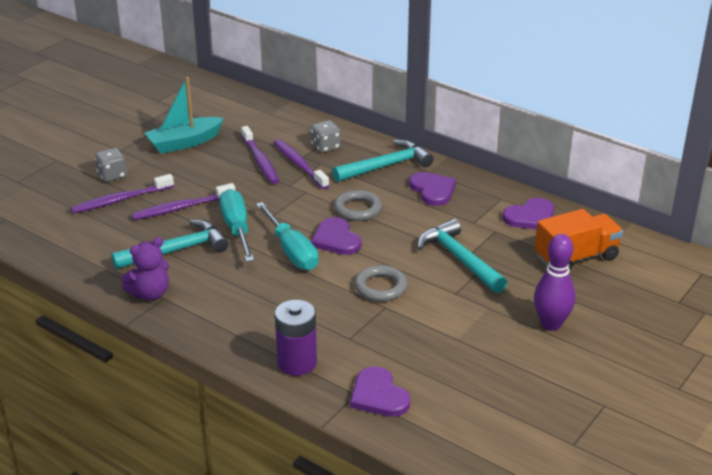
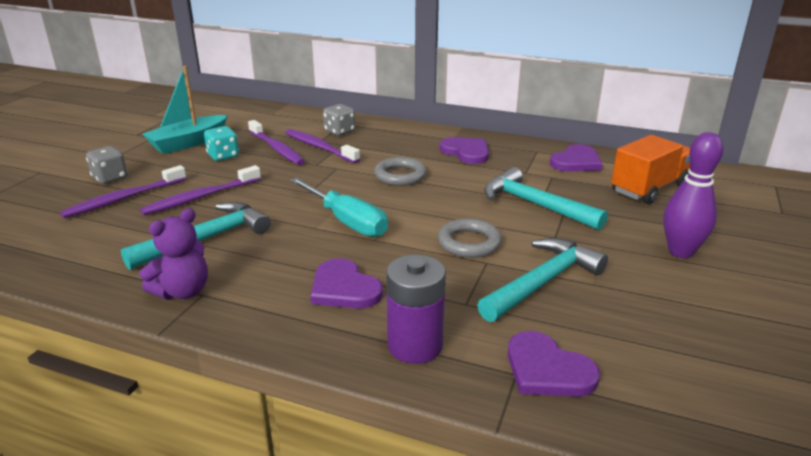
camera: 15 degrees left, 5 degrees down
(211, 163) = (223, 156): none -> turquoise dice
(237, 228) = (273, 208): turquoise screwdriver -> none
(336, 239) = (391, 204): purple heart -> purple heart (344, 288)
(386, 166) = (408, 139): turquoise hammer -> turquoise hammer (543, 282)

